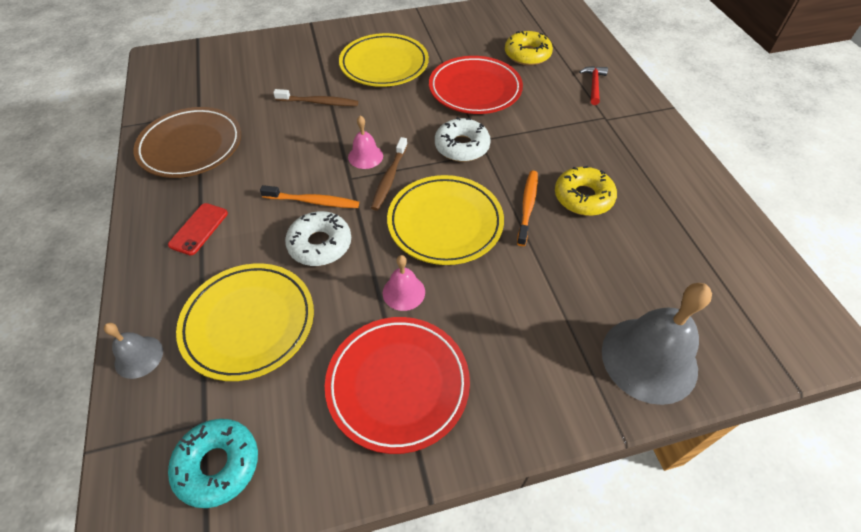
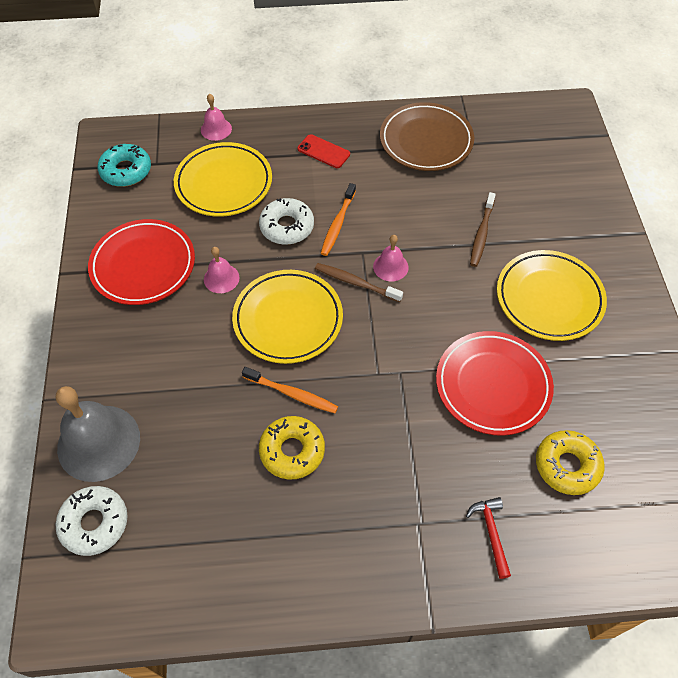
camera: 100 degrees right, 5 degrees up
(139, 357) = (216, 129): grey bell -> pink bell
(462, 146) = (391, 352): white donut -> white donut (94, 523)
(594, 85) = (491, 533): red hammer -> red hammer turned 120 degrees counterclockwise

